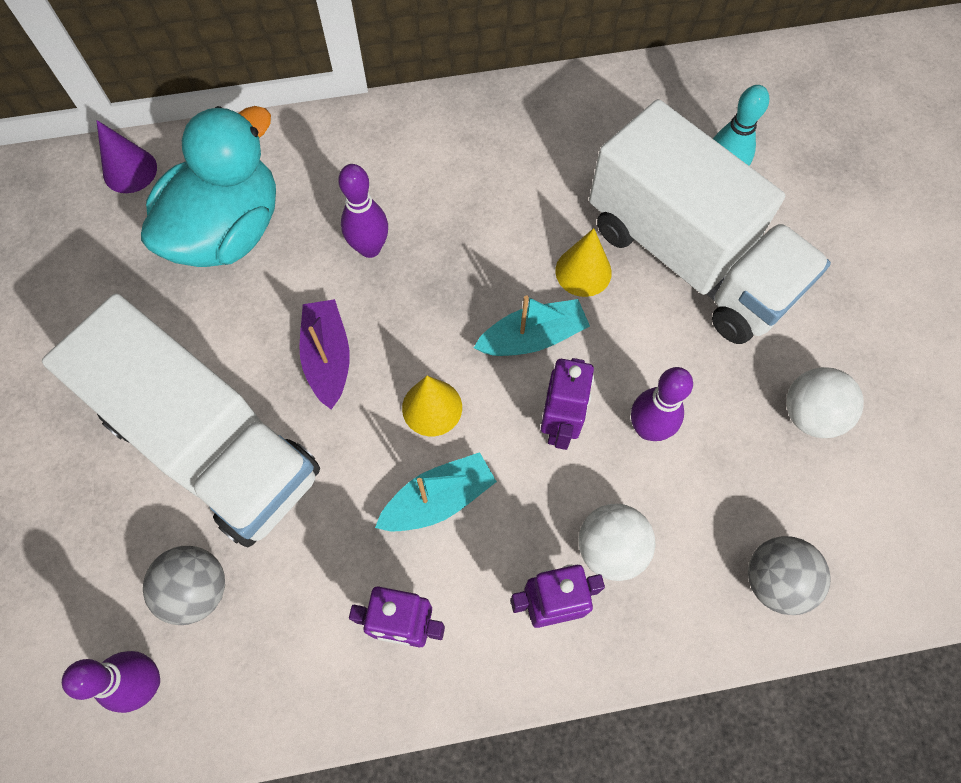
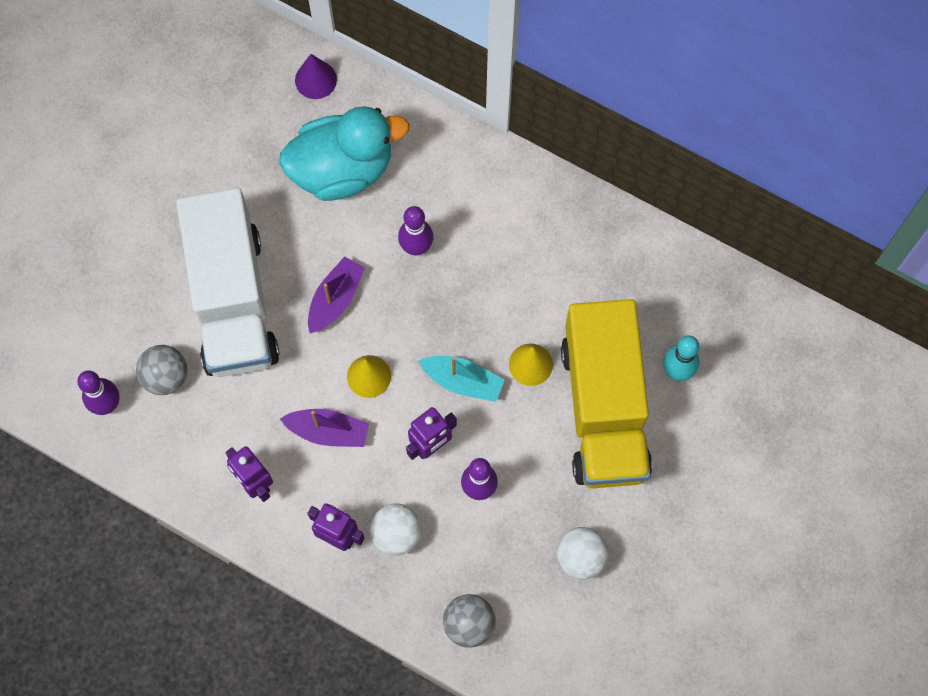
camera: 40 degrees right, 5 degrees up
(438, 499) = (328, 431): turquoise boat -> purple boat
(689, 258) = (604, 408): white truck -> yellow truck

